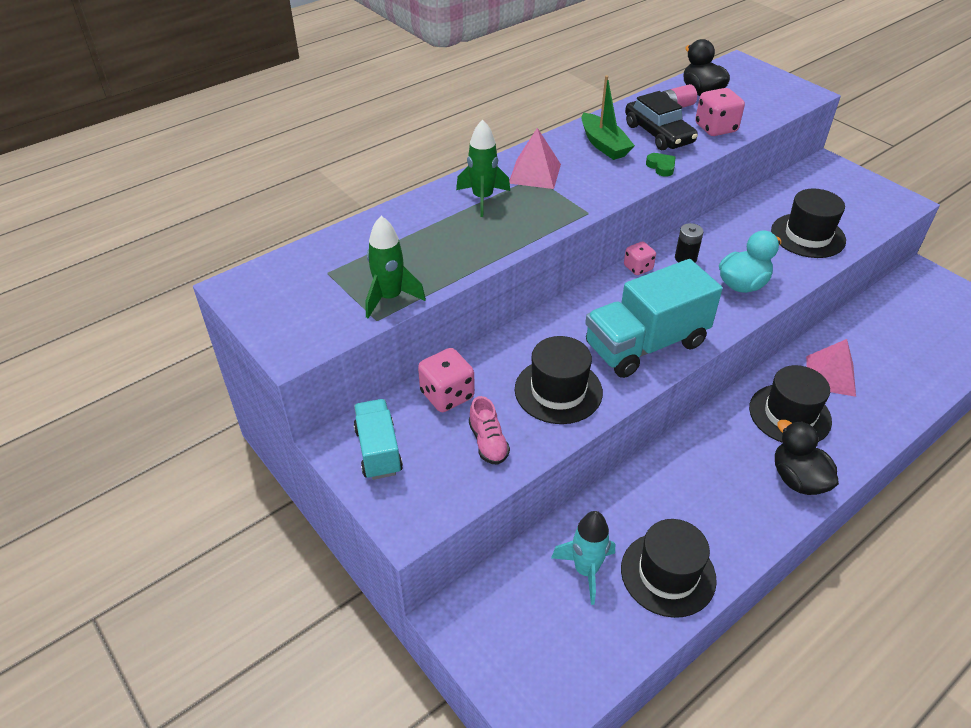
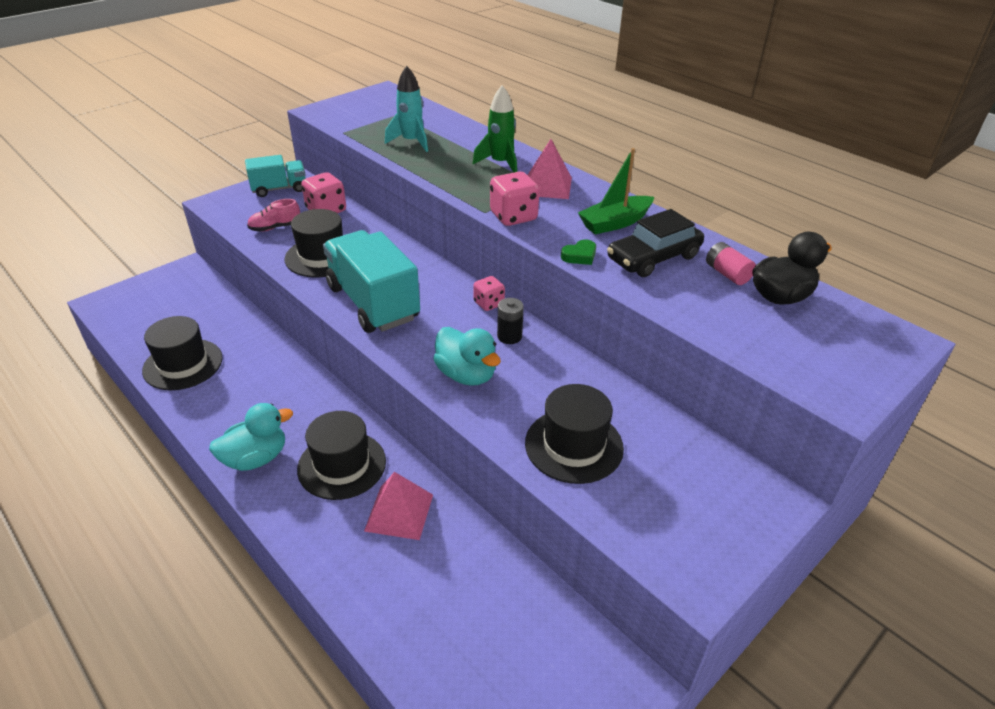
camera: 85 degrees right, 5 degrees down
(390, 298) = (366, 135): green rocket -> none
(586, 570) = (201, 323): turquoise rocket -> turquoise rocket (411, 142)
(715, 128) = (685, 300): pink dice -> pink dice (513, 217)
(797, 479) = (256, 458): black duck -> turquoise duck

